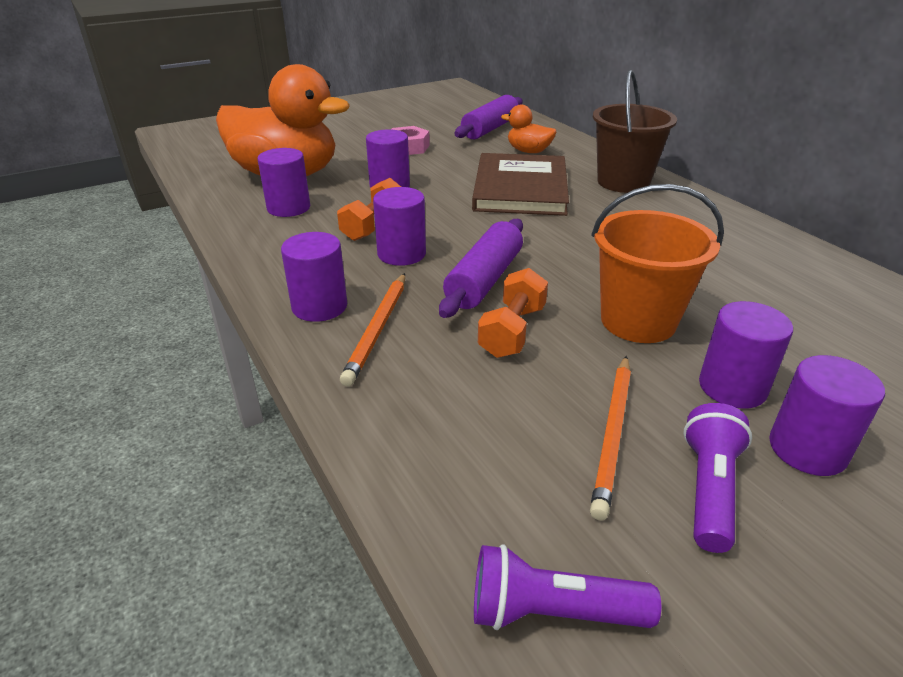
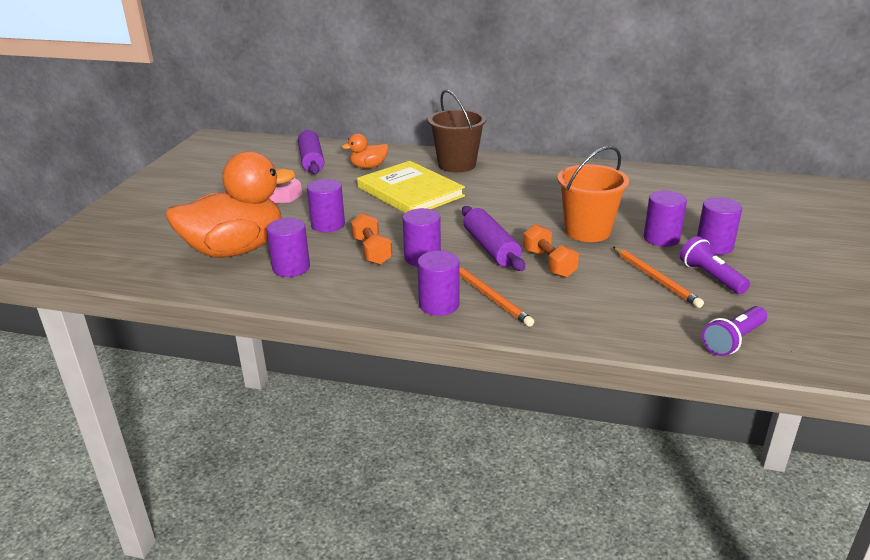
camera: 45 degrees left, 5 degrees down
(520, 188) = (410, 192): brown book -> yellow book

